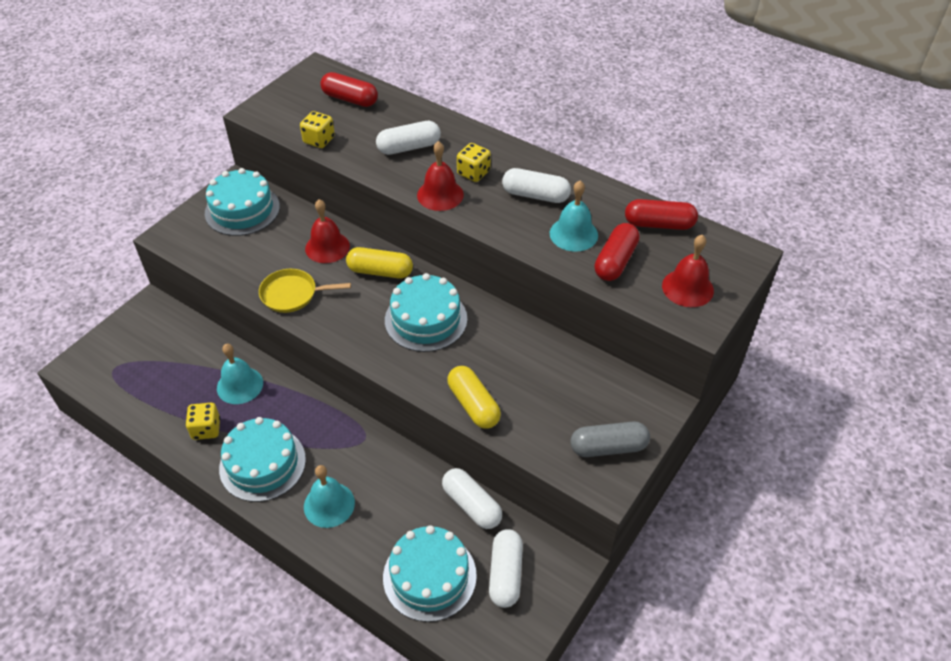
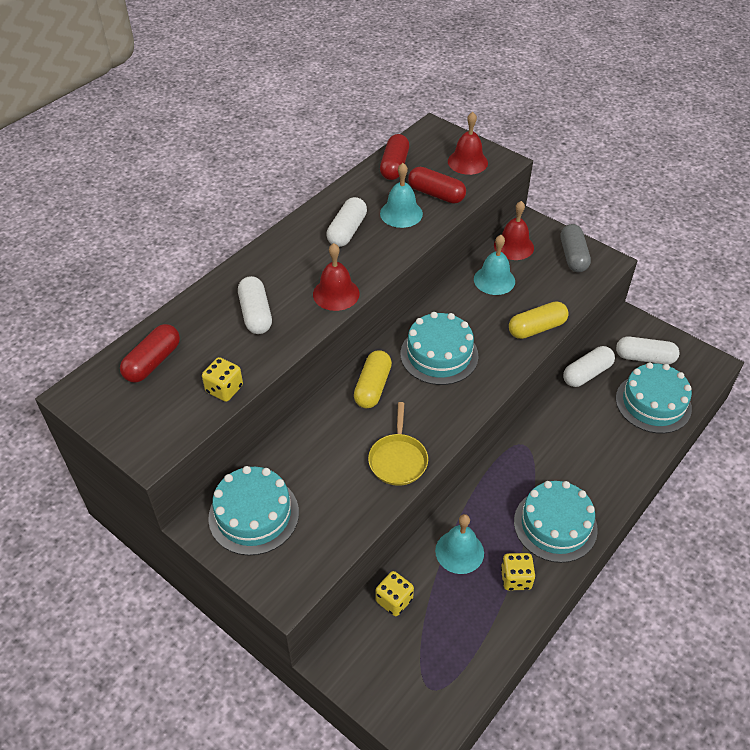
camera: 85 degrees left, 0 degrees up
(327, 247) = (331, 431): red bell -> red bell (513, 246)
(329, 504) = (595, 471): turquoise bell -> turquoise bell (494, 280)
(473, 173) = (307, 269): yellow dice -> yellow dice (394, 600)

